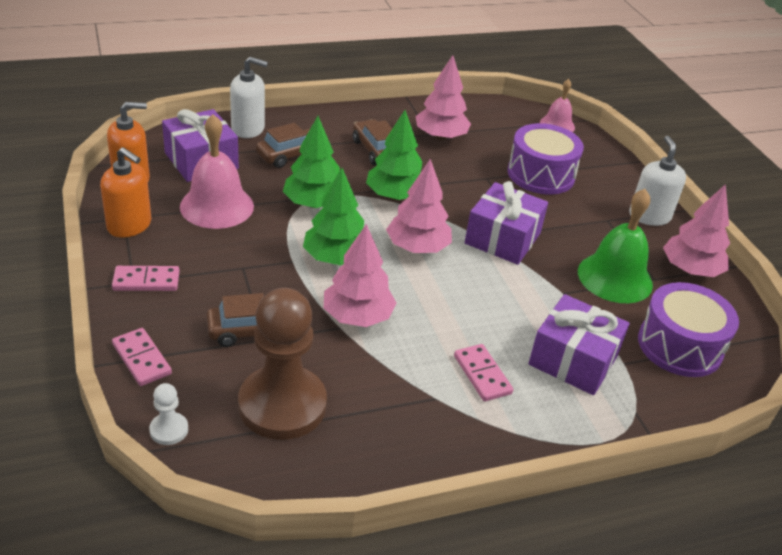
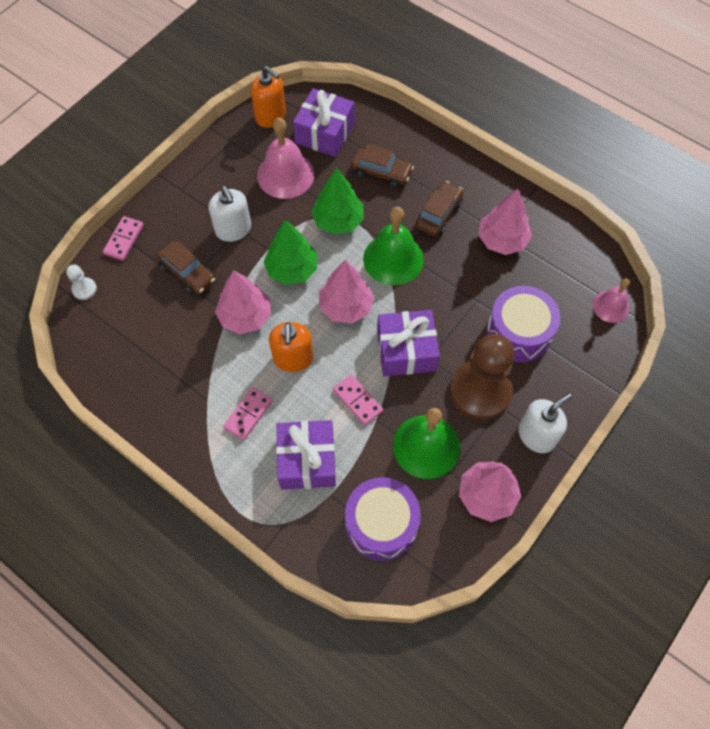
camera: 60 degrees right, 25 degrees up
(129, 225) = (226, 149): orange soap dispenser -> orange soap dispenser (293, 358)
(146, 281) = (186, 194): pink domino -> pink domino (358, 400)
(248, 129) = (387, 129): white soap dispenser -> white soap dispenser (233, 229)
(282, 405) = (141, 327): brown pawn -> brown pawn (480, 391)
(395, 196) = (393, 259): green tree -> green bell

